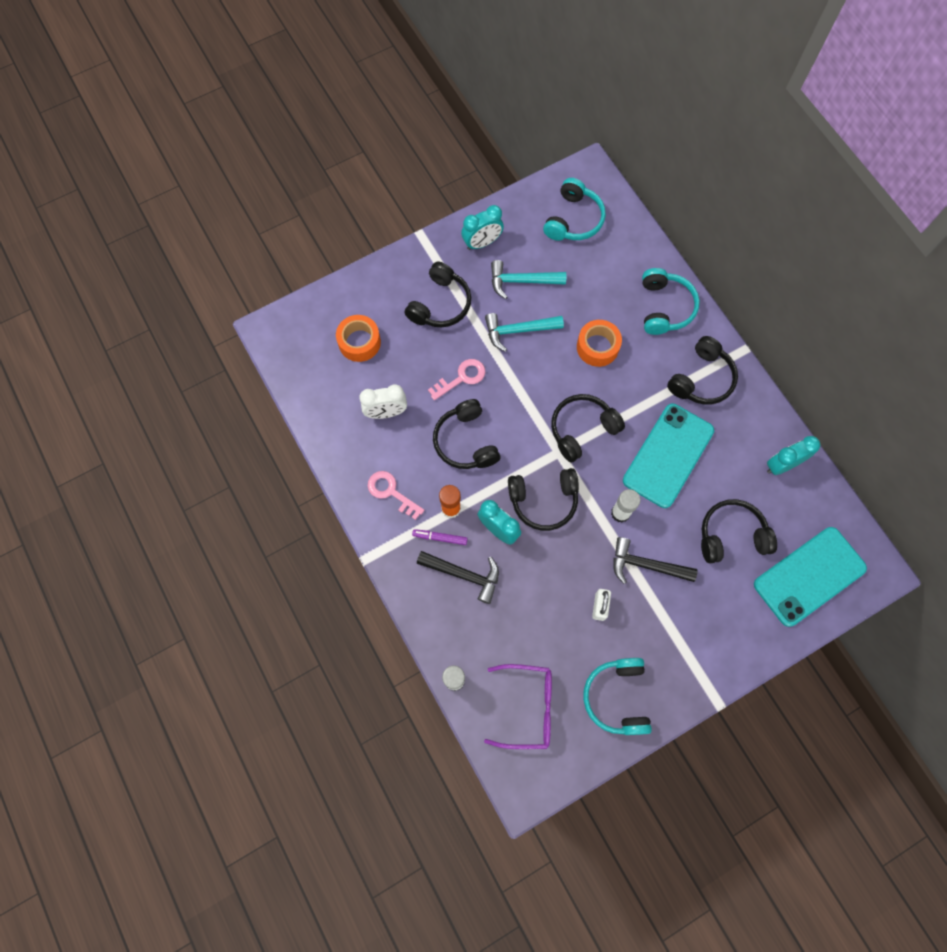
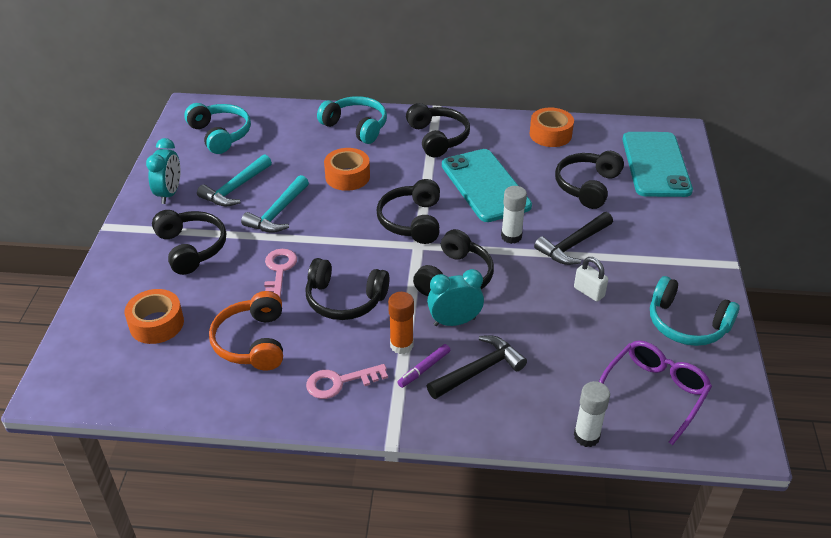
camera: 55 degrees left, 30 degrees down
(386, 412) = (252, 342): white clock -> orange headphones
(782, 465) = (550, 134): turquoise clock -> orange tape

